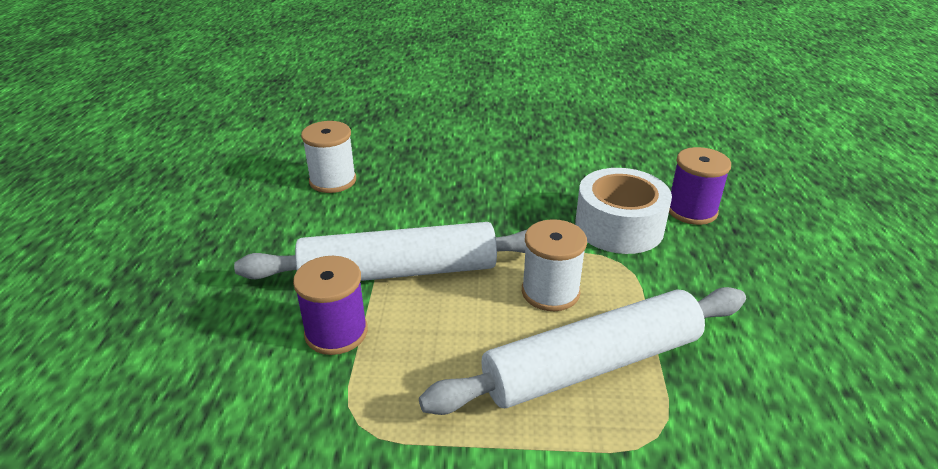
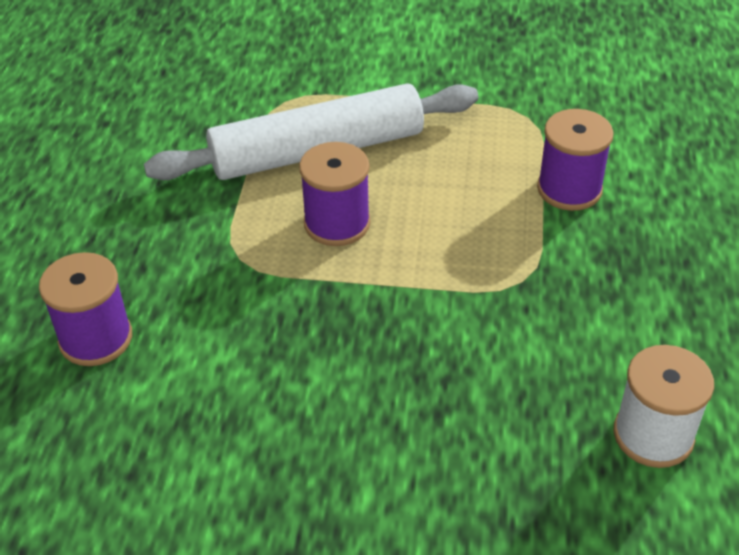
camera: 175 degrees left, 10 degrees up
(398, 271) = (514, 257): white rolling pin -> none
(550, 292) = (337, 223): white spool -> purple spool
(619, 226) = (215, 314): white tape -> none

